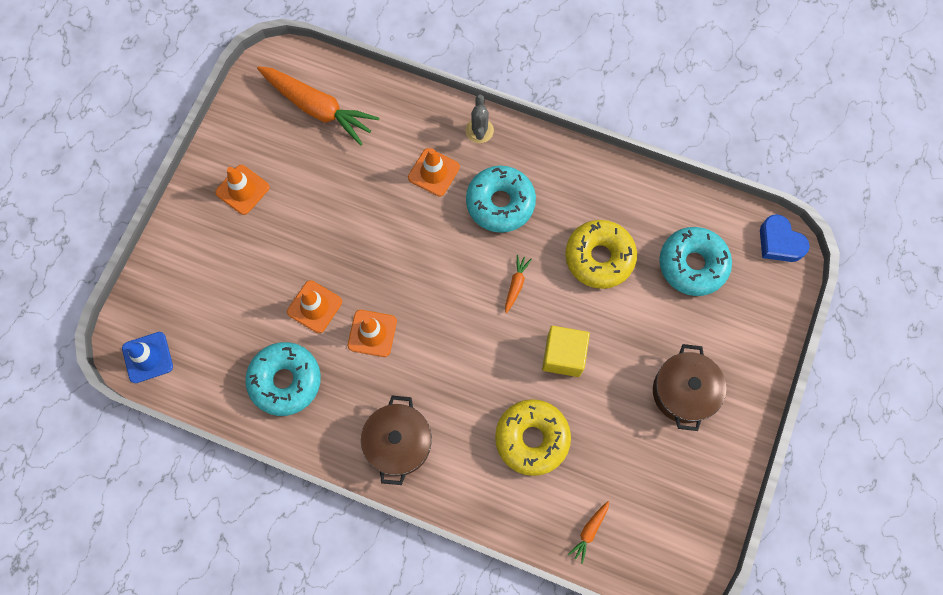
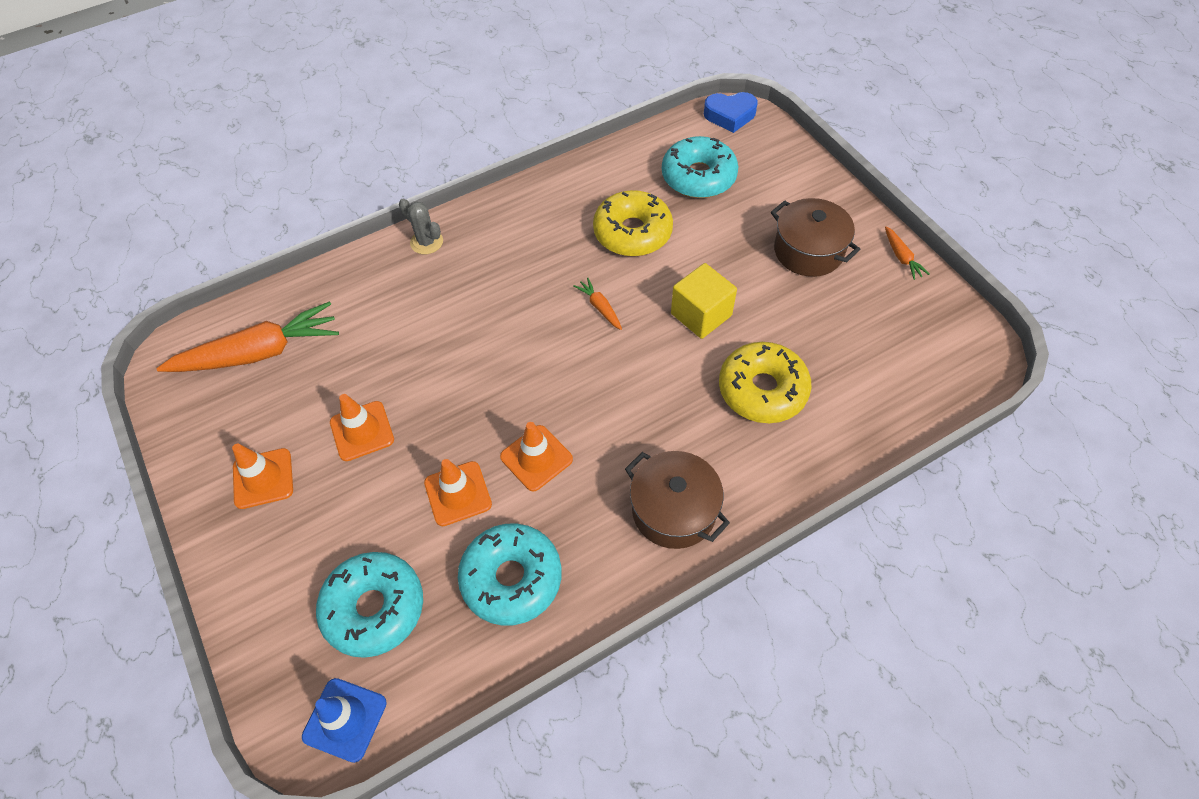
camera: 50 degrees left, 15 degrees down
(434, 172) = (428, 301): orange traffic cone -> orange traffic cone (362, 431)
(500, 203) = (510, 270): turquoise donut -> turquoise donut (374, 608)
(589, 531) = (891, 402): orange carrot -> orange carrot (901, 257)

